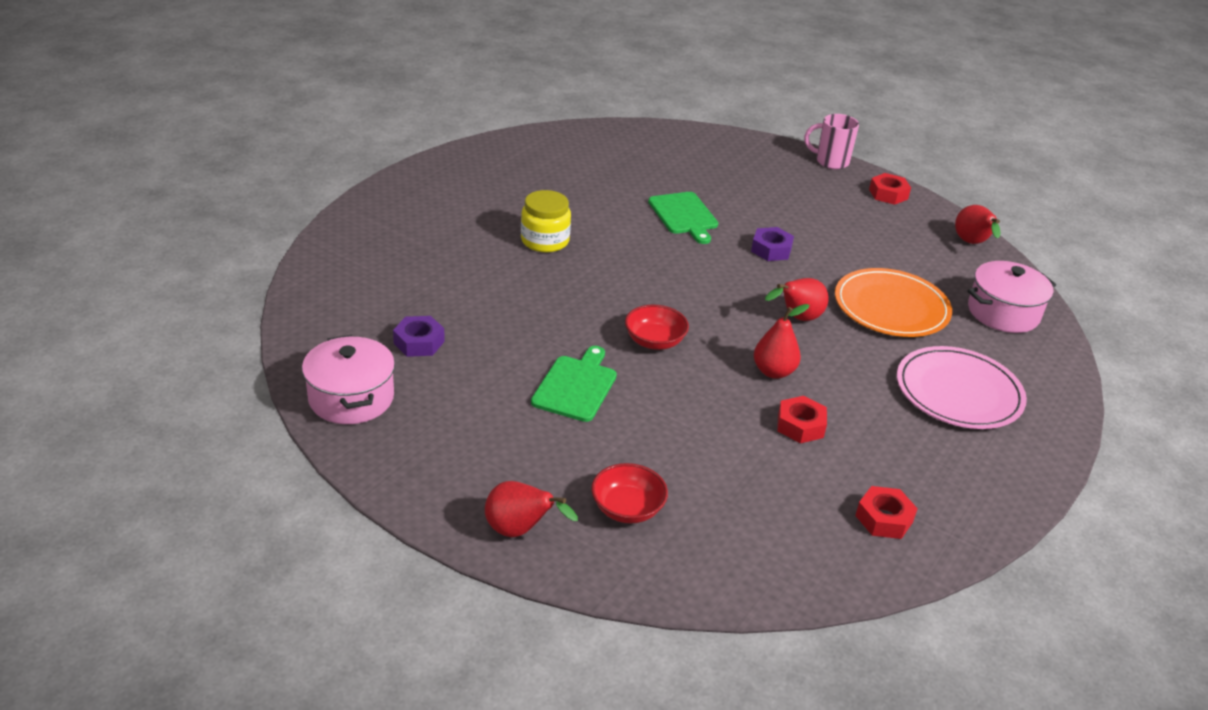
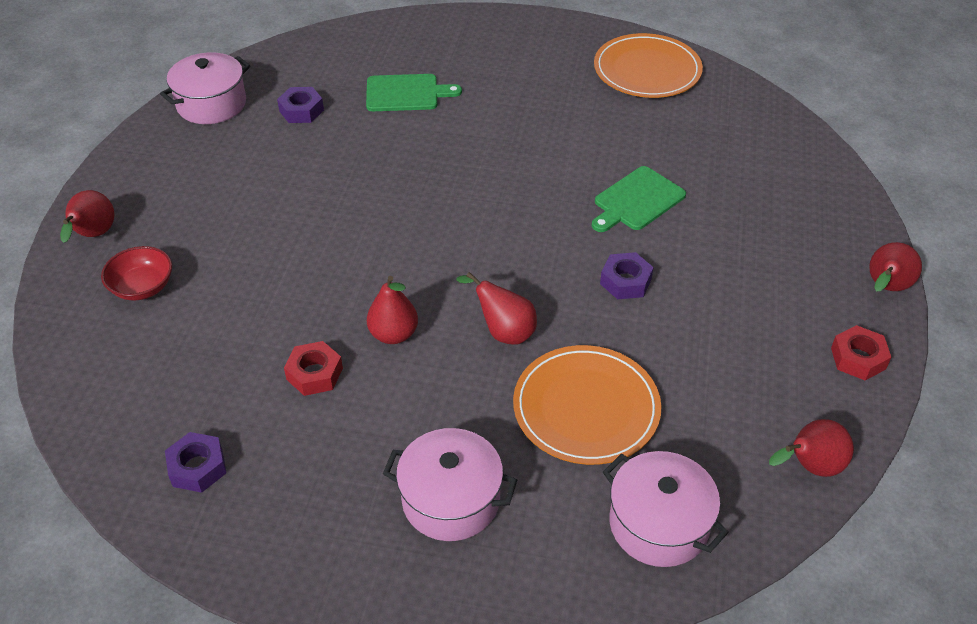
camera: 70 degrees right, 10 degrees up
(525, 157) = (647, 70): none -> orange plate
(545, 241) = (507, 127): yellow jar -> none
(576, 386) = (292, 211): green cutting board -> green cutting board (406, 93)
(654, 341) = (391, 240): red bowl -> none
(830, 162) = (885, 288): pink mug -> red pear
(884, 518) = (197, 467): red nut -> purple nut
(958, 392) = (451, 500): pink plate -> pink pot

